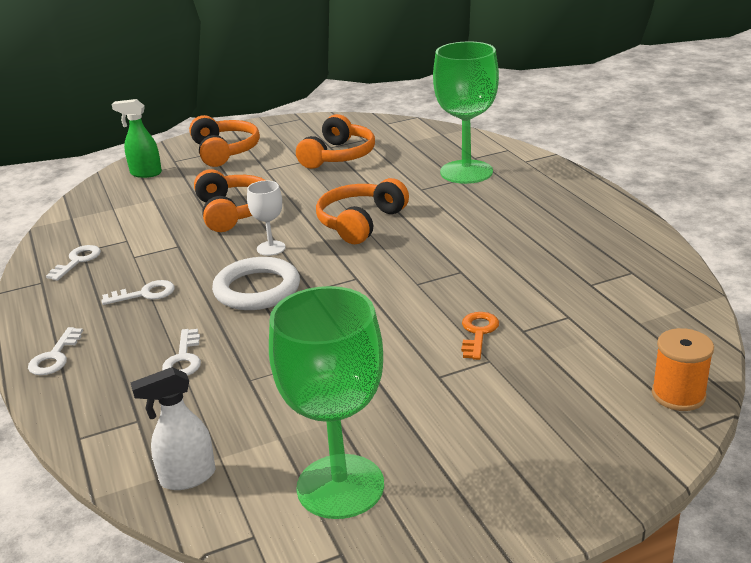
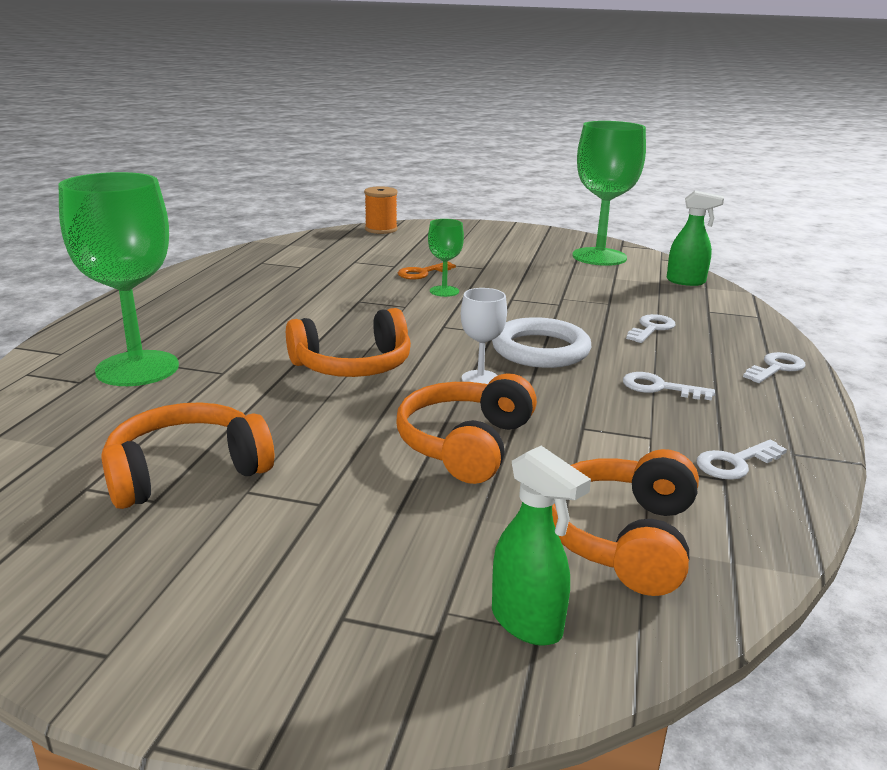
camera: 145 degrees left, 5 degrees down
(187, 478) = (686, 281): white spray bottle -> green spray bottle
(225, 151) = (312, 602): orange headphones -> orange headphones (621, 537)
(416, 317) = (444, 291): none -> green goblet

